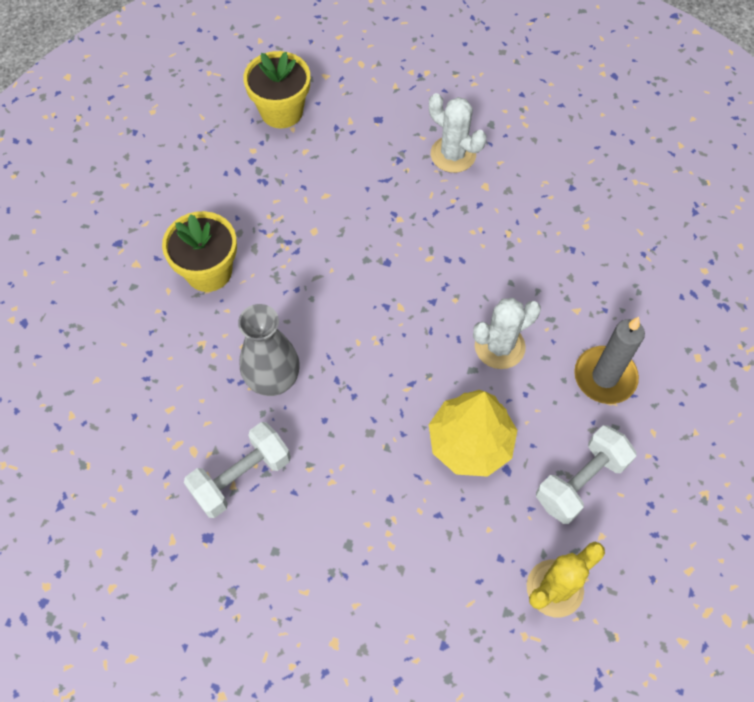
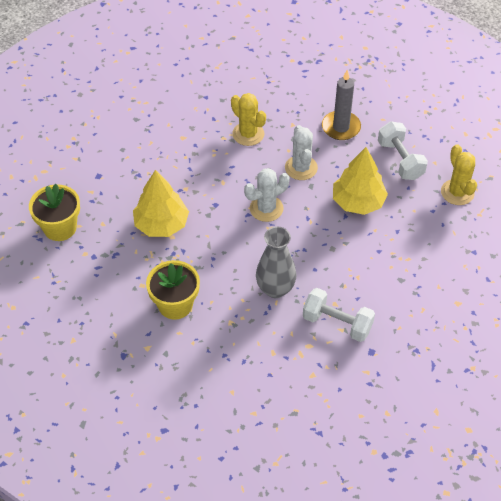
camera: 70 degrees left, 10 degrees down
(241, 477) = (337, 323): white dumbbell -> white dumbbell turned 45 degrees counterclockwise
(329, 213) = (161, 224): none -> yellow tree
(453, 154) = (150, 145): white cactus -> white cactus (266, 208)
(530, 260) = (248, 134): none -> yellow cactus

